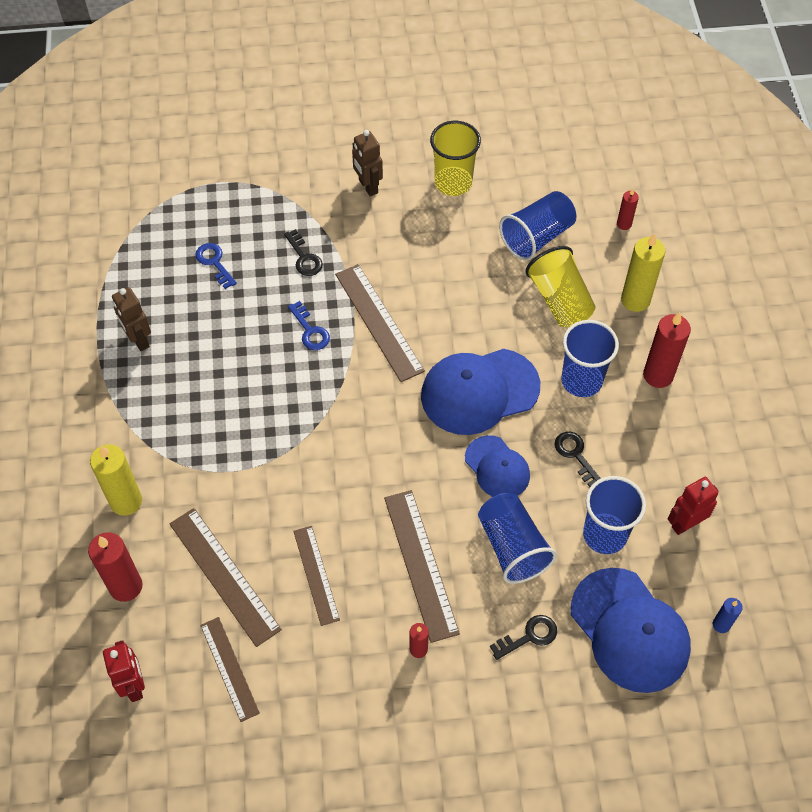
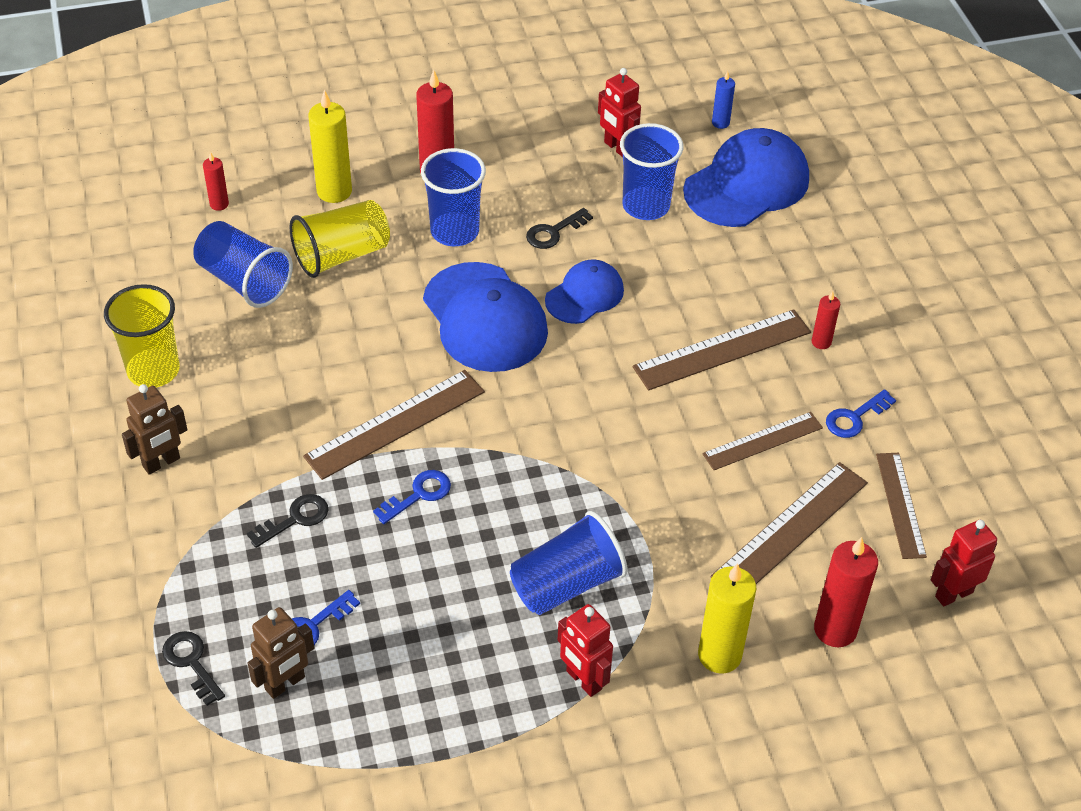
camera: 100 degrees left, 10 degrees down
(130, 412) = (583, 680): none -> red robot
(139, 340) = (462, 696): brown robot -> brown robot (285, 683)
(229, 668) = (900, 505): brown ruler -> brown ruler turned 60 degrees counterclockwise
(327, 656) = (855, 417): none -> blue key
(512, 547) = (680, 276): blue cup -> blue cup (566, 584)
(529, 636) = (777, 257): black key -> black key (191, 663)

